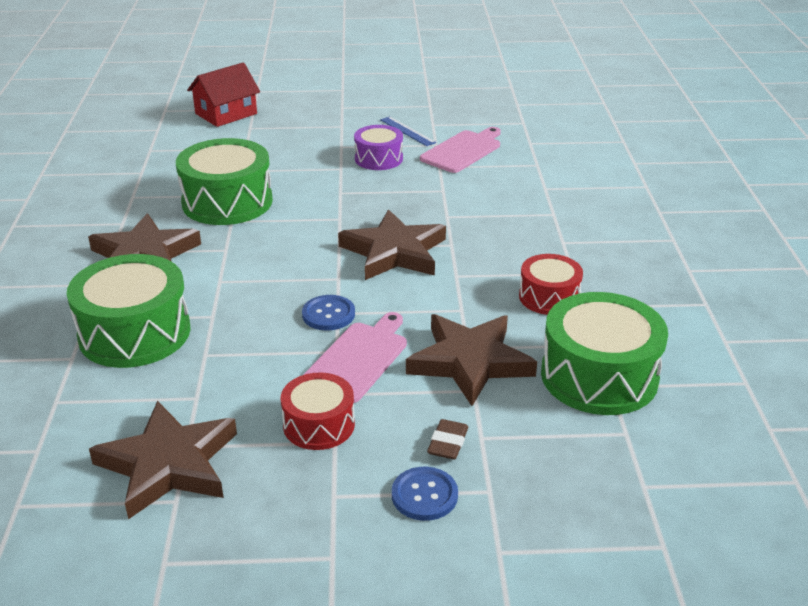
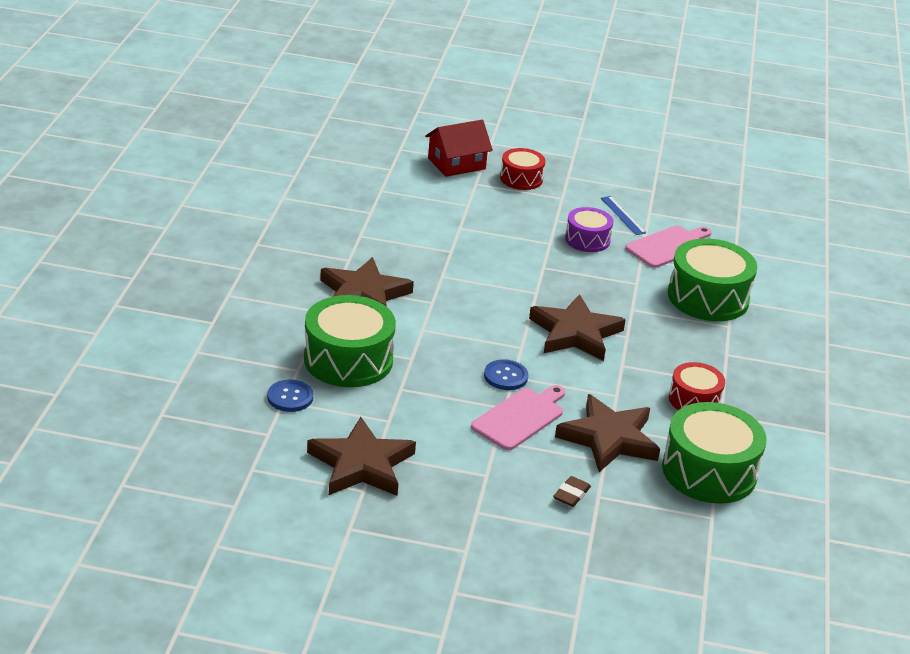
camera: 10 degrees right, 0 degrees up
(227, 202) = (441, 257): green drum -> green drum (708, 297)
(319, 425) = (477, 460): red drum -> red drum (521, 178)
(424, 495) = (542, 526): blue button -> blue button (290, 397)

